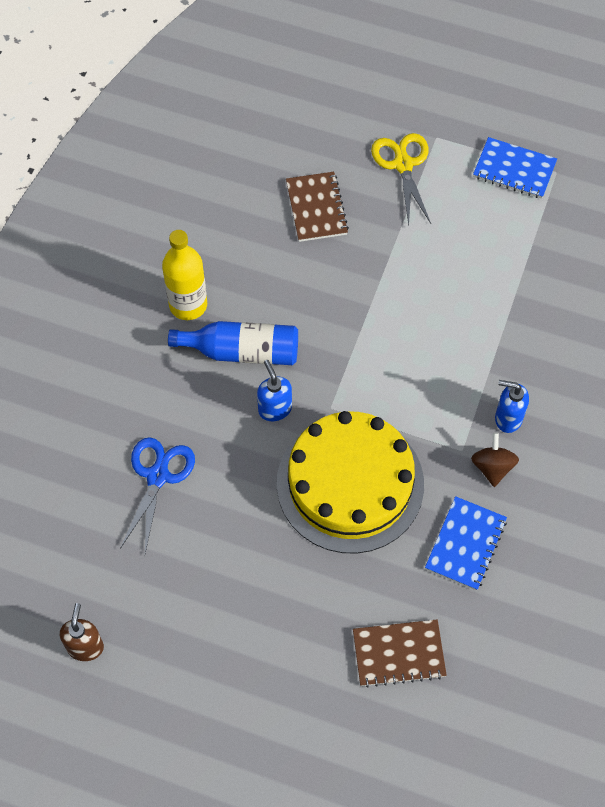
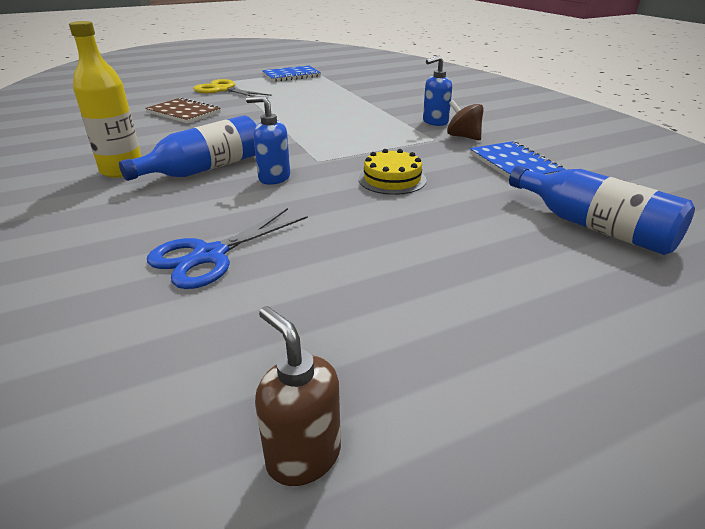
camera: 45 degrees left, 30 degrees down
(157, 476) = (210, 256): blue scissors -> blue scissors turned 105 degrees counterclockwise
(350, 483) = (392, 179): yellow cake -> yellow cake, size x0.43
(398, 653) = (594, 227): brown notebook -> blue bottle

